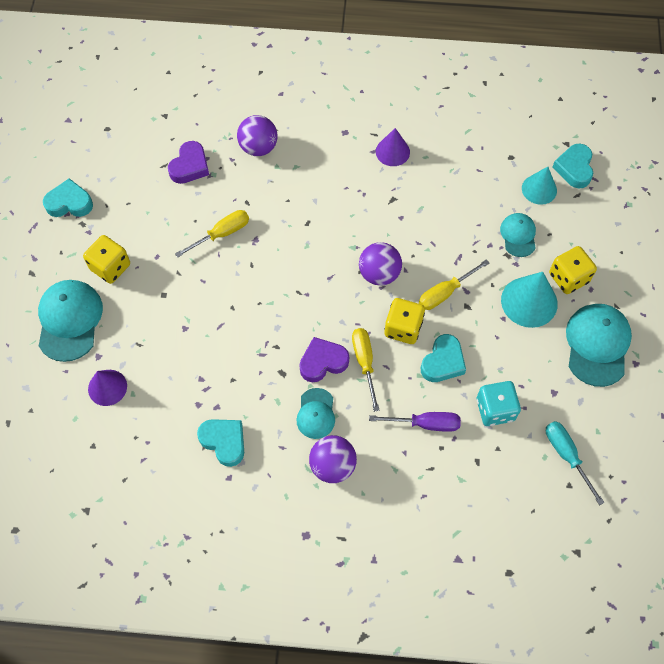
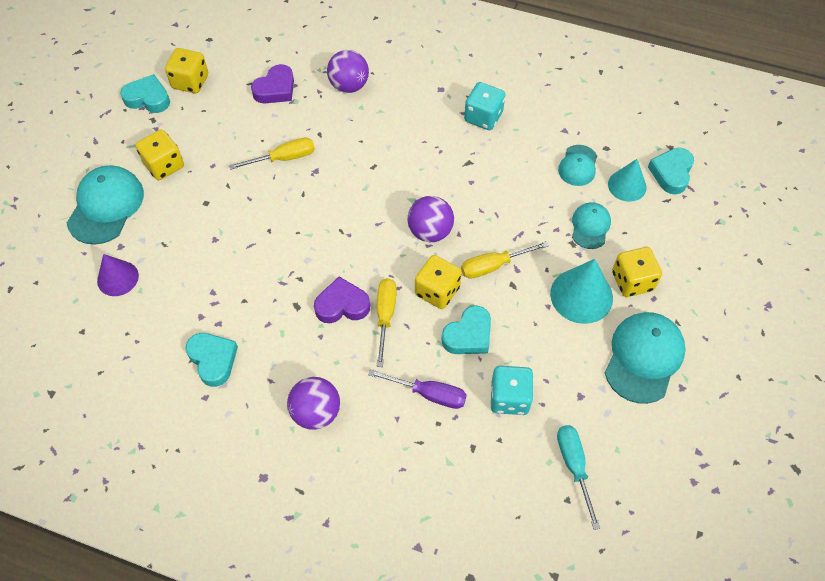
camera: 15 degrees right, 5 degrees down
(105, 177) = (190, 82): none -> yellow dice
(316, 413) = (317, 355): turquoise cap -> turquoise cap (578, 166)
(392, 151) = (483, 117): purple cone -> turquoise dice

